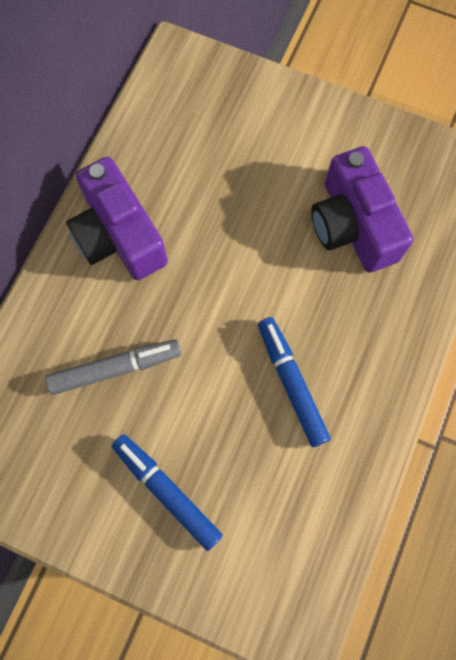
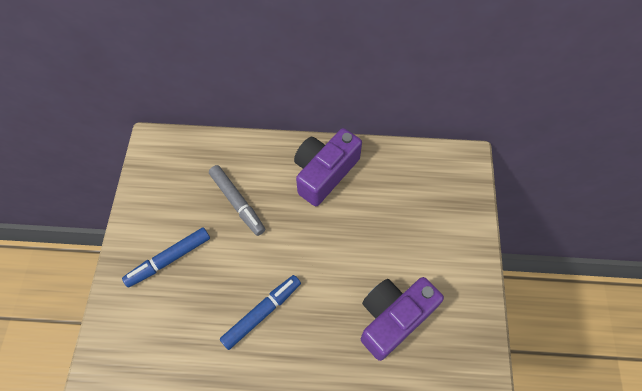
camera: 70 degrees right, 10 degrees down
(166, 491) = (169, 259): blue marker -> blue marker turned 150 degrees counterclockwise

